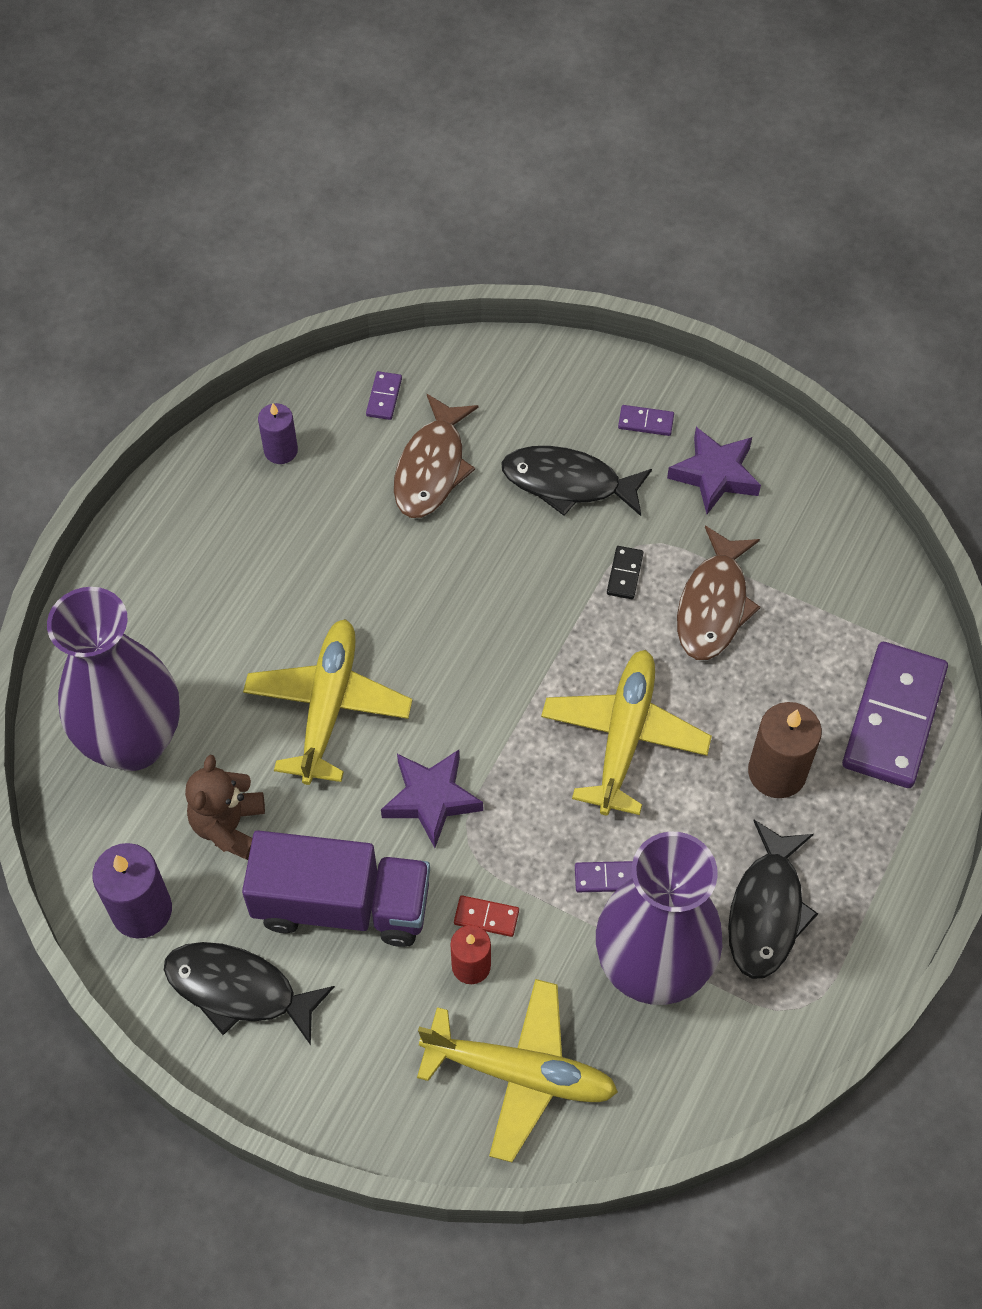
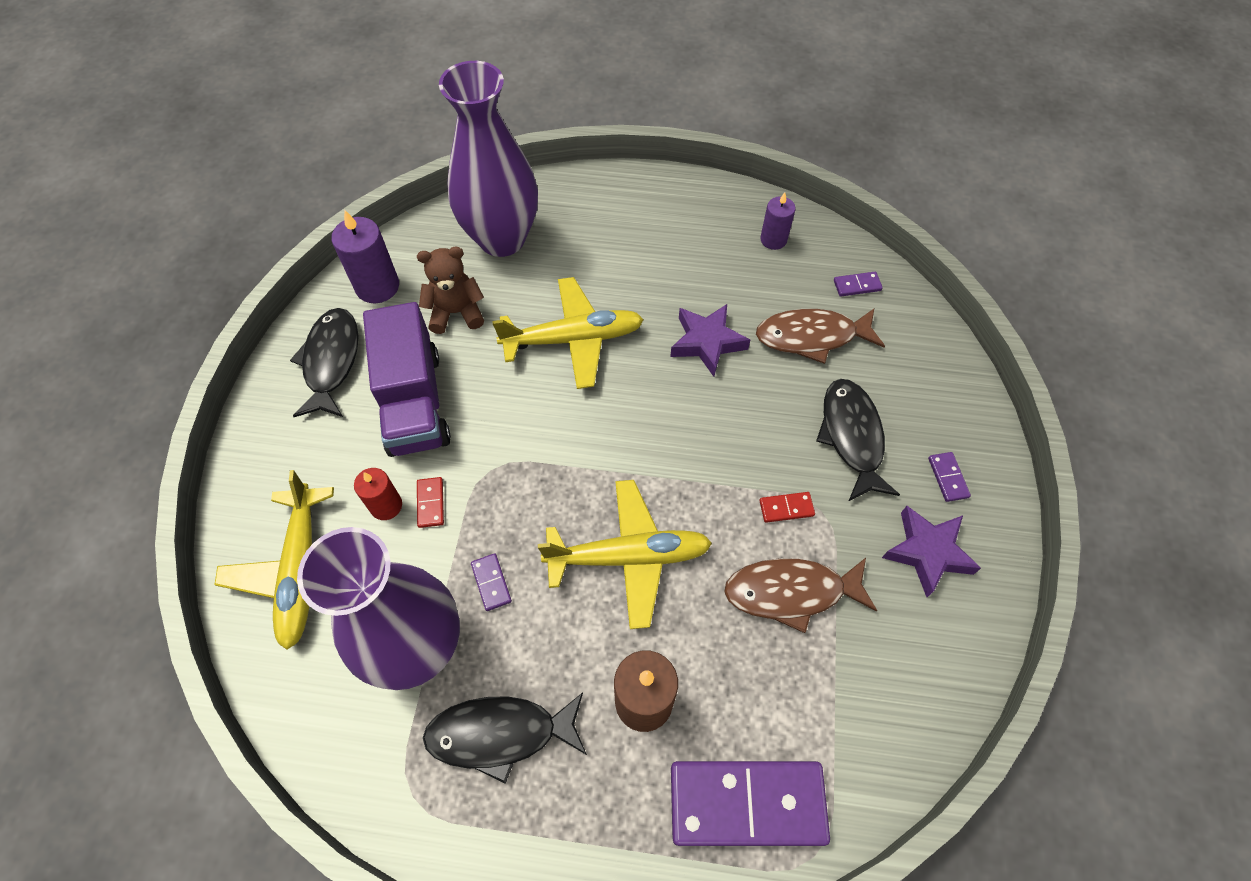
camera: 70 degrees right, 0 degrees up
(431, 799) = (520, 432): purple star -> purple star (707, 342)
(625, 574) = (786, 508): black domino -> red domino

